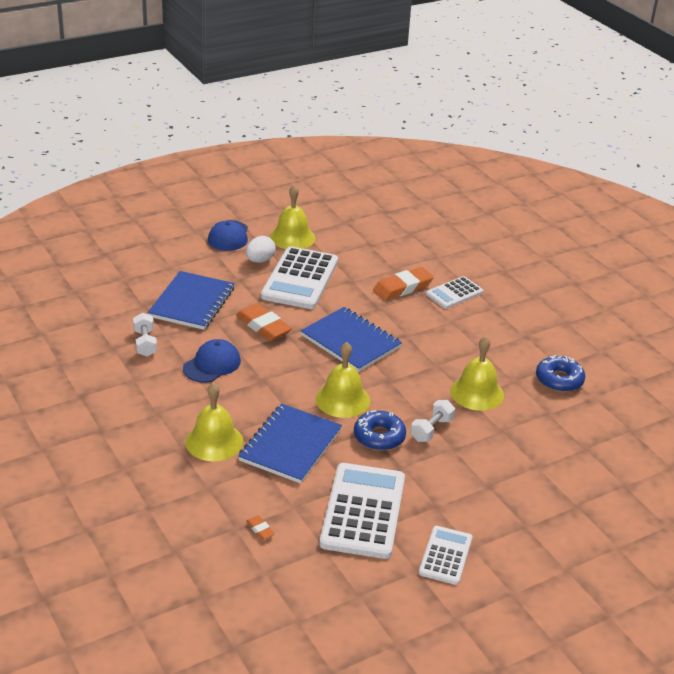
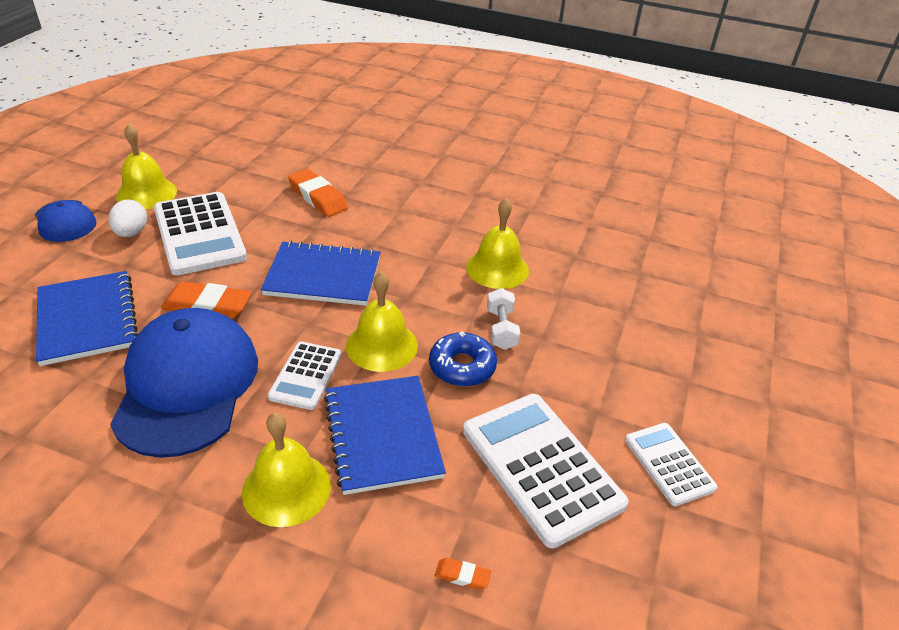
camera: 40 degrees left, 5 degrees up
(145, 343) = (66, 405): white dumbbell -> none
(212, 364) = (187, 385): blue cap -> blue cap, size x1.94
(402, 287) = (318, 197): orange eraser -> orange eraser turned 60 degrees counterclockwise
(454, 293) = (372, 182): white calculator -> white calculator (306, 376)
(559, 380) = (547, 221): blue donut -> none

